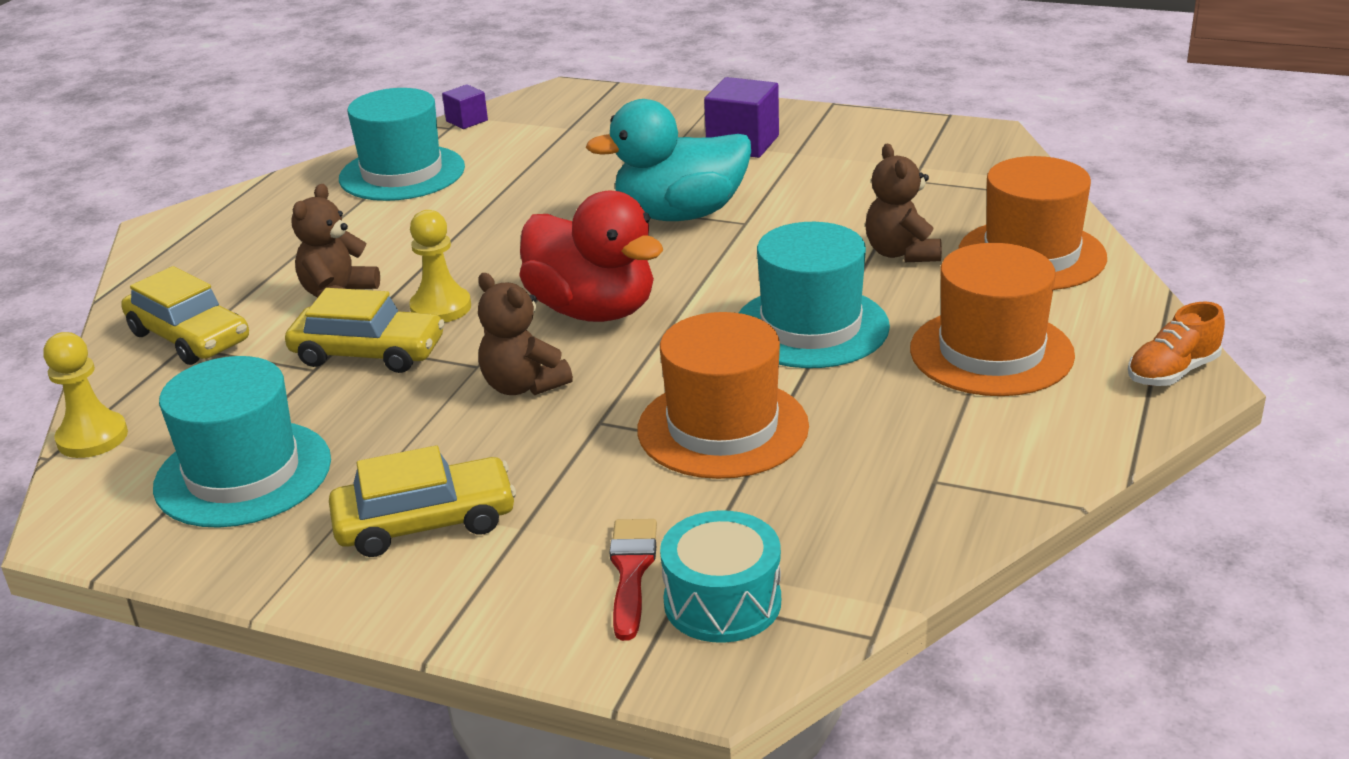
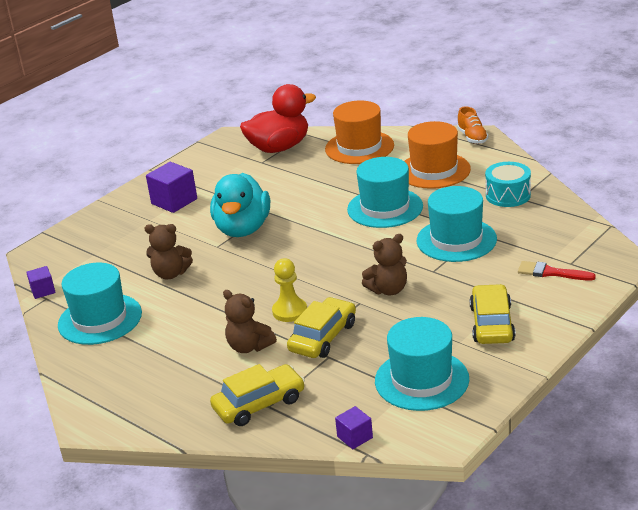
camera: 70 degrees left, 0 degrees up
(92, 438) = (355, 437): yellow pawn -> purple cube
(593, 310) = (327, 264): red duck -> red duck (279, 148)
(722, 602) = (579, 254): turquoise drum -> turquoise drum (508, 195)
(723, 428) = (456, 240): orange hat -> turquoise hat
(901, 253) = (333, 176): brown teddy bear -> brown teddy bear (171, 274)

